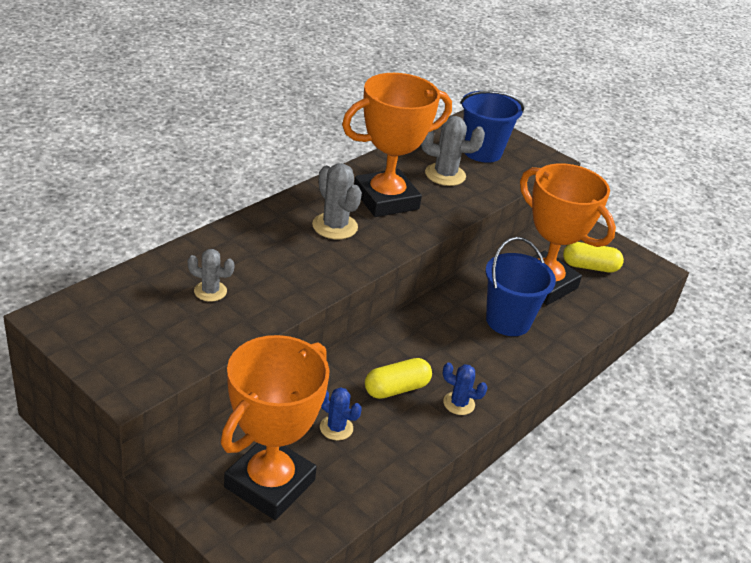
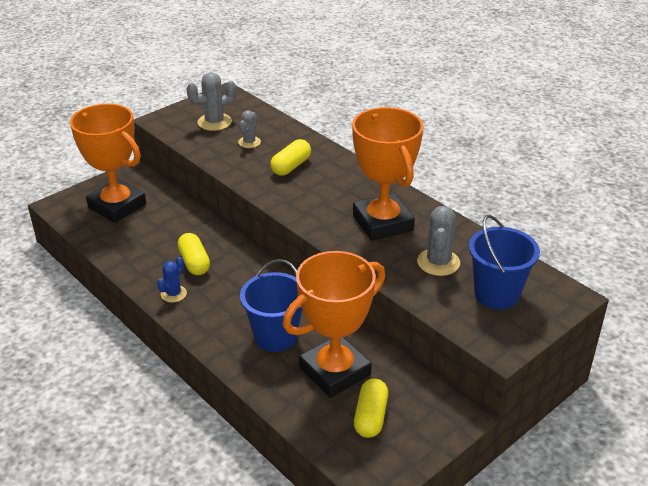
camera: 100 degrees right, 0 degrees up
(274, 256) = (291, 166): none -> yellow capsule
(335, 226) = (335, 194): grey cactus -> grey cactus (214, 122)
(336, 428) = (159, 233): blue cactus -> none

